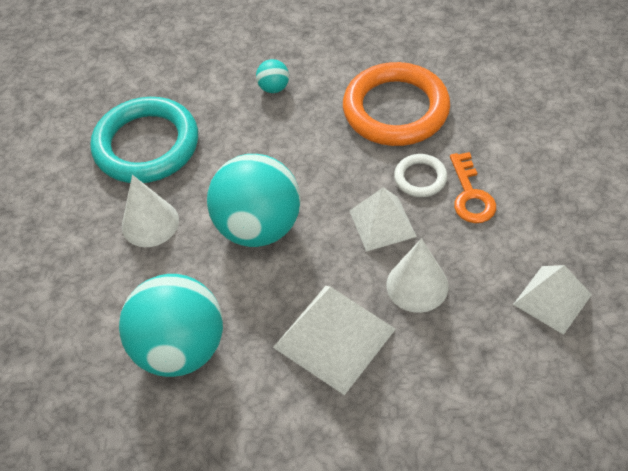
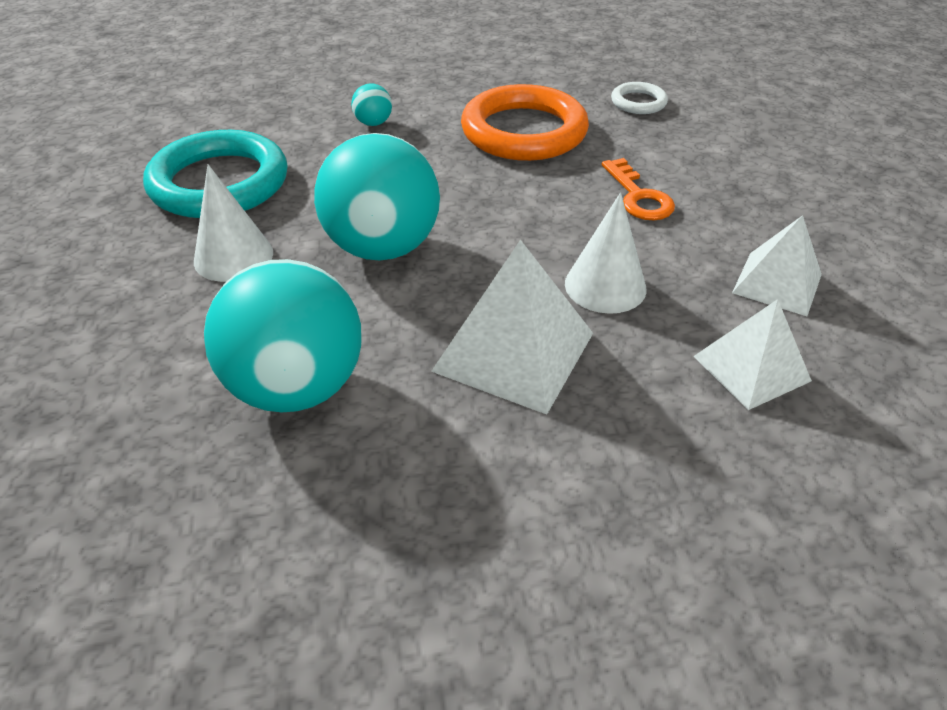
camera: 15 degrees left, 10 degrees down
(382, 223) = (541, 231): white pyramid -> white pyramid (751, 368)
(420, 178) = (573, 186): white ring -> white ring (638, 102)

